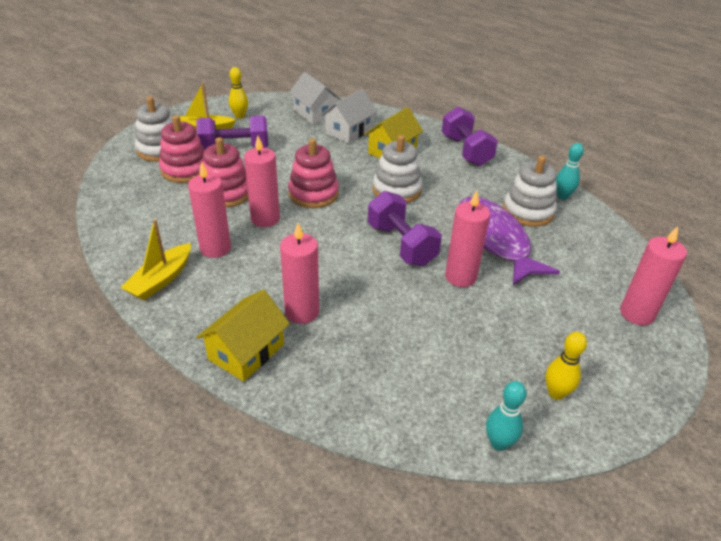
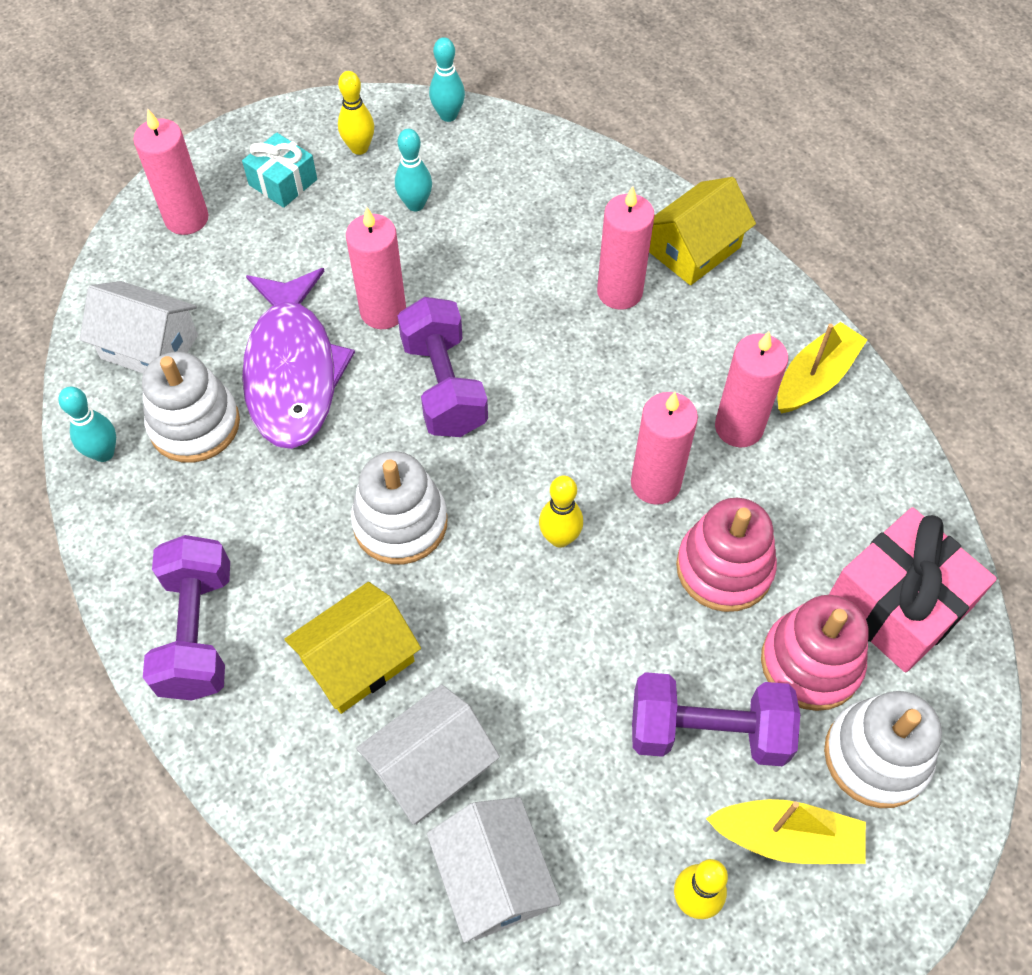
camera: 165 degrees left, 20 degrees up
(136, 191) = (898, 604): none -> pink gift
(313, 194) = (559, 538): pink stacking toy -> yellow bowling pin
(480, 351) = (415, 204): none -> turquoise bowling pin
(585, 240) = (149, 347): none -> white house
(593, 352) = (283, 182): none -> turquoise gift

